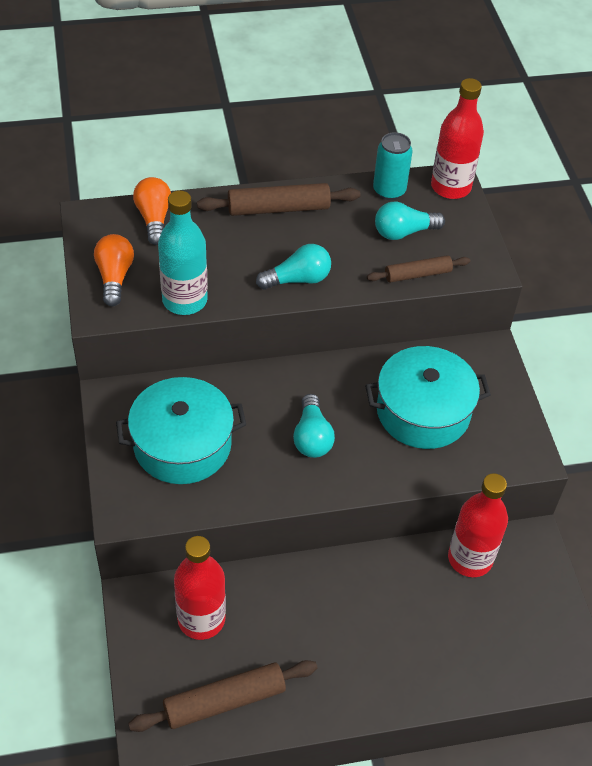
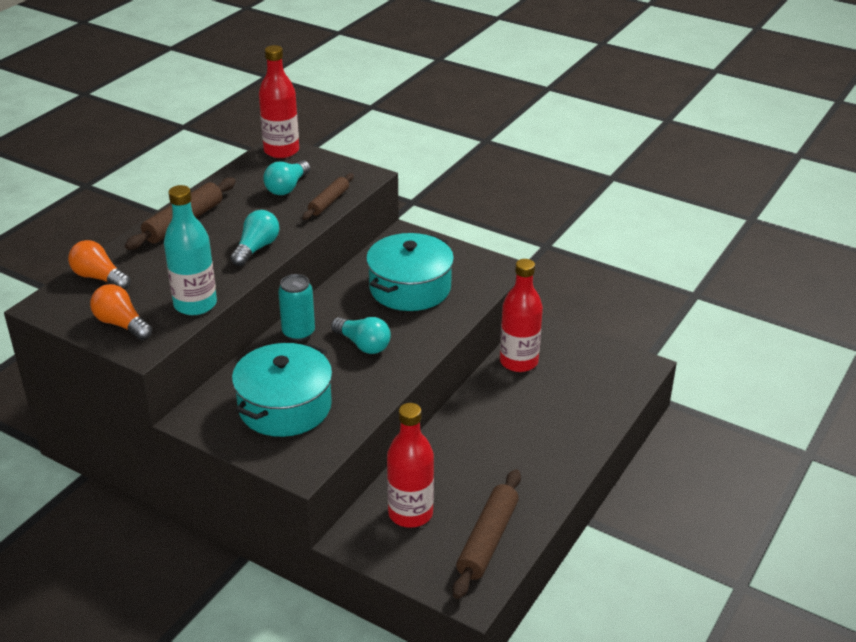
camera: 45 degrees left, 15 degrees down
(389, 191) = (245, 173): turquoise can -> turquoise can (298, 333)

